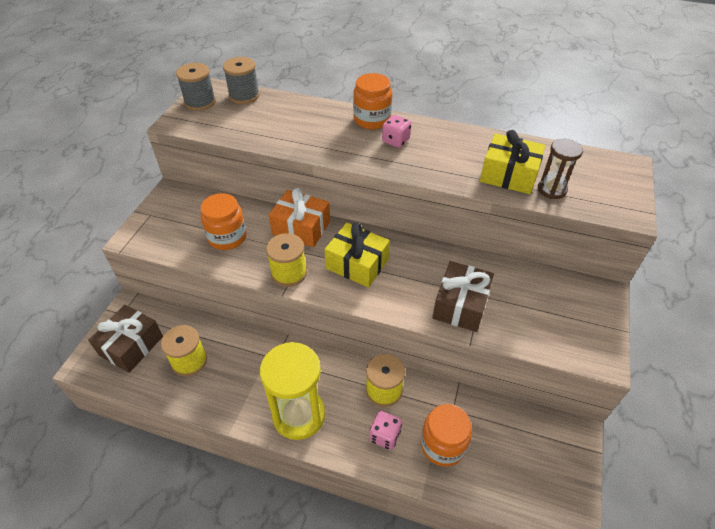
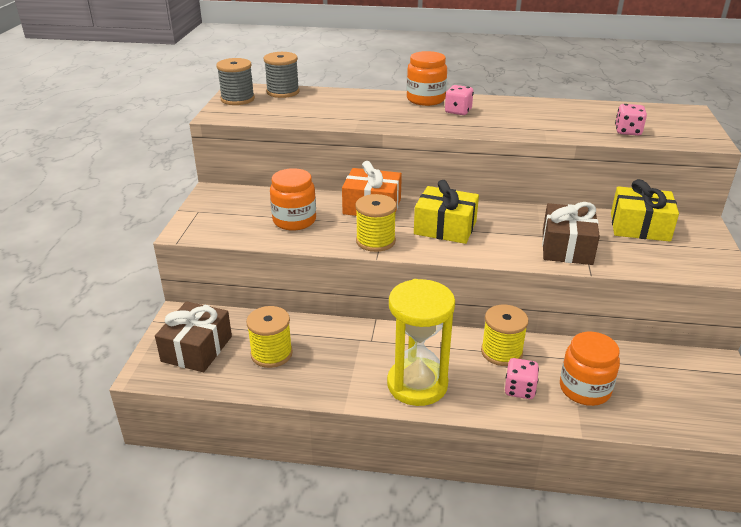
camera: 10 degrees left, 15 degrees down
(509, 175) = (581, 125): yellow gift -> yellow gift (639, 227)
(551, 189) = (628, 131): brown hourglass -> pink dice

